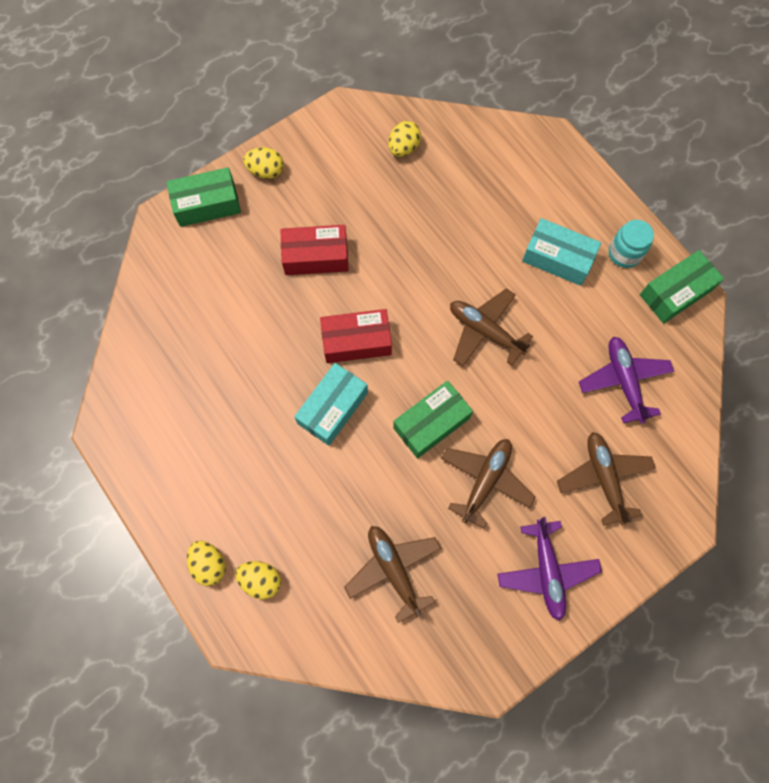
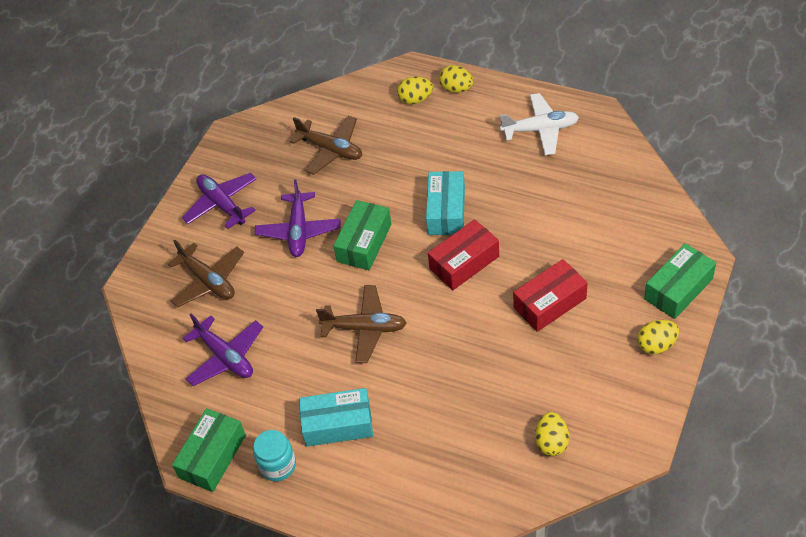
camera: 155 degrees right, 20 degrees down
(173, 445) = (540, 129): none -> white plane
(485, 481) = (299, 231): brown plane -> purple plane

